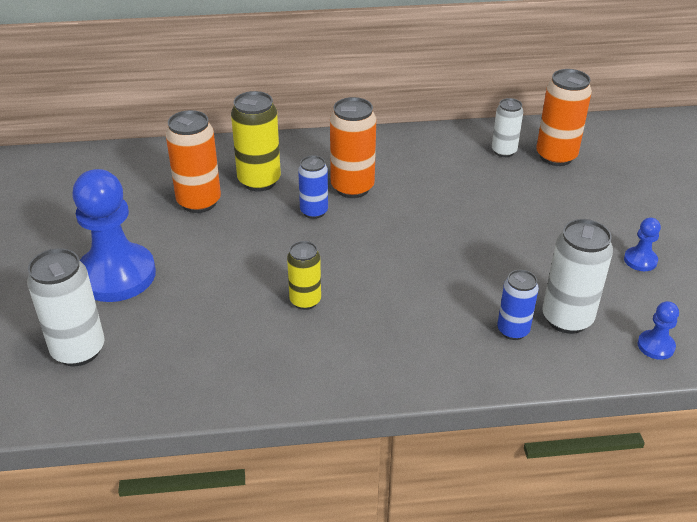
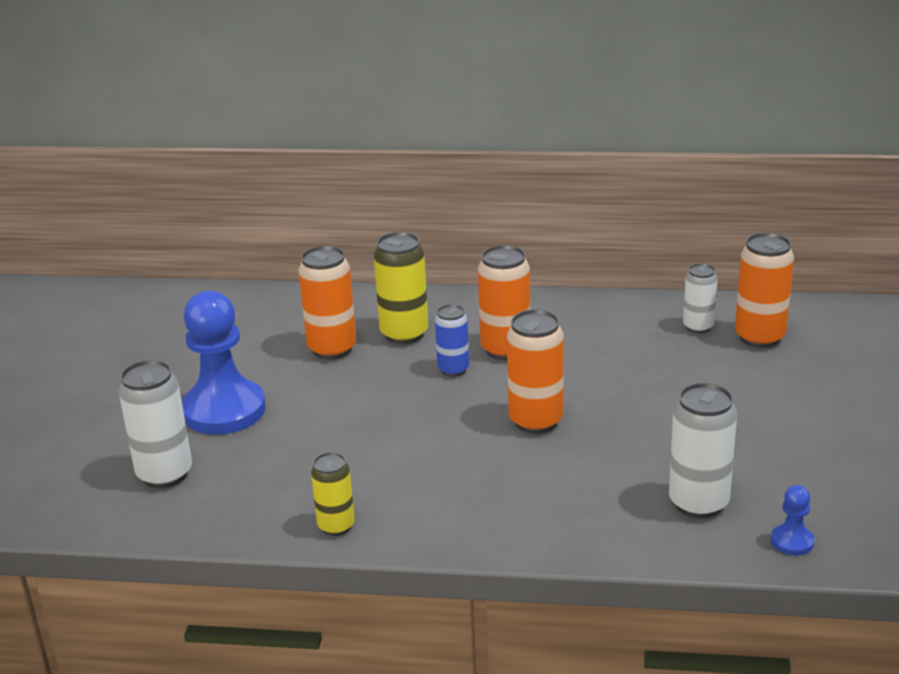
camera: 15 degrees right, 10 degrees down
(305, 301) = (412, 454): yellow can -> yellow can (336, 526)
(402, 255) = (536, 421): none -> orange can
(513, 330) = (631, 508): blue can -> none
(640, 260) = (814, 454): blue pawn -> none

